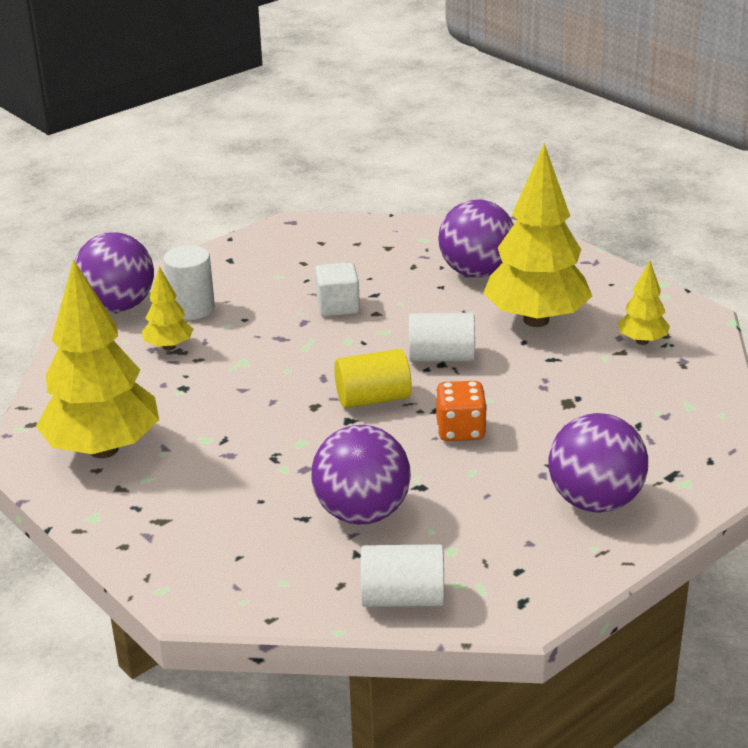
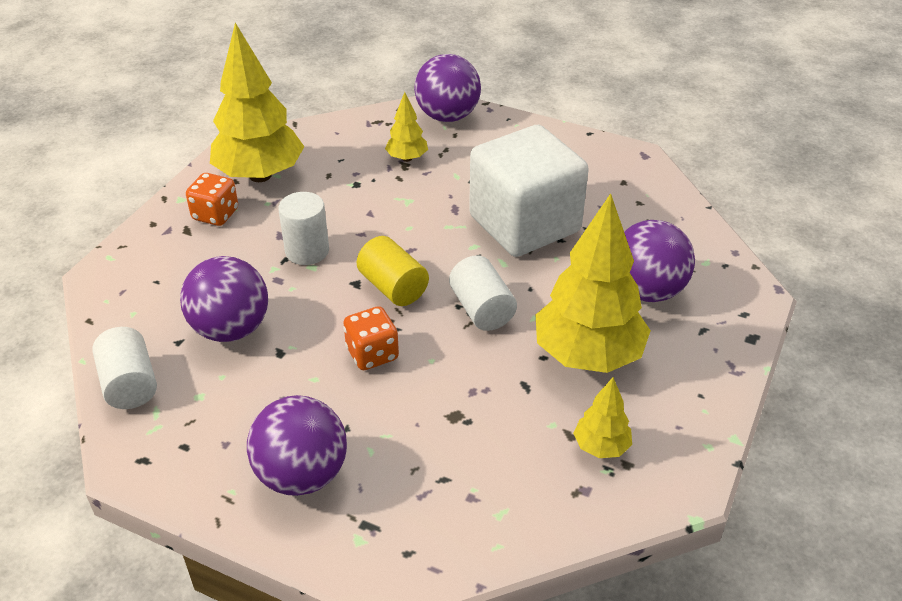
camera: 65 degrees right, 10 degrees up
(150, 494) = (215, 214): none -> orange dice
(192, 308) = (468, 151): white cylinder -> white cylinder (307, 251)
(338, 306) = (524, 224): white cube -> white cube, size x2.28

